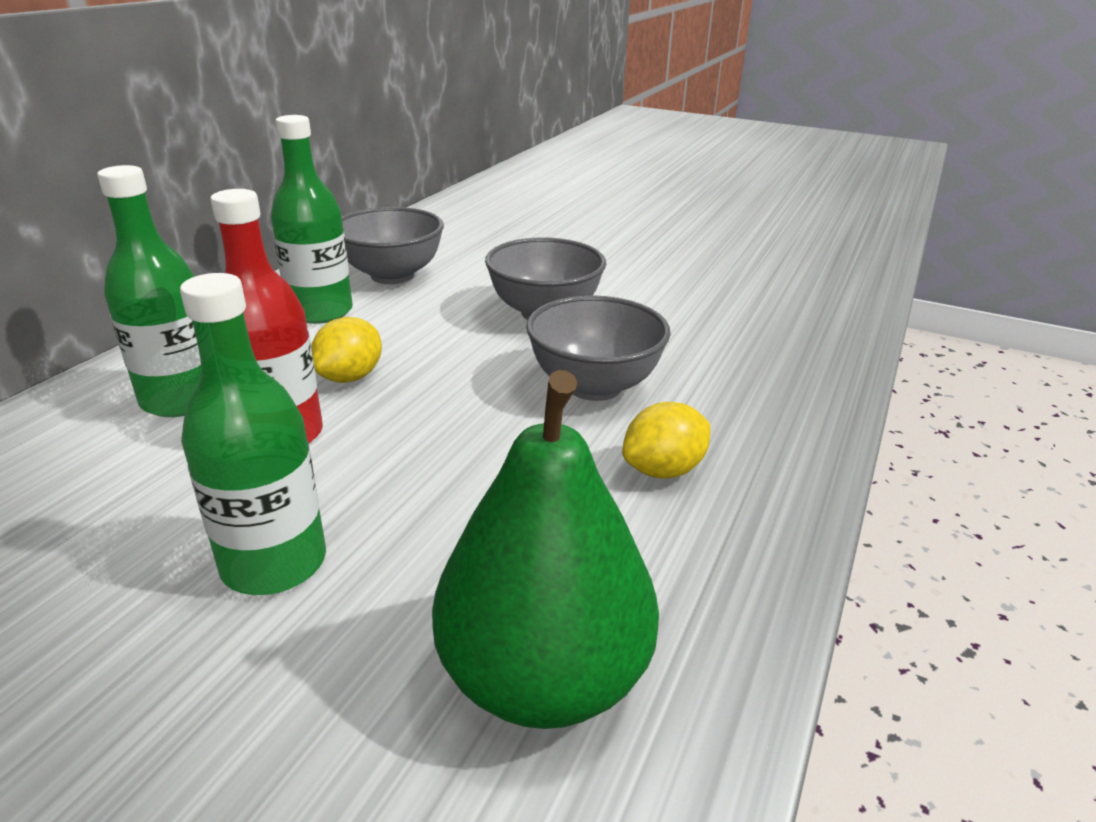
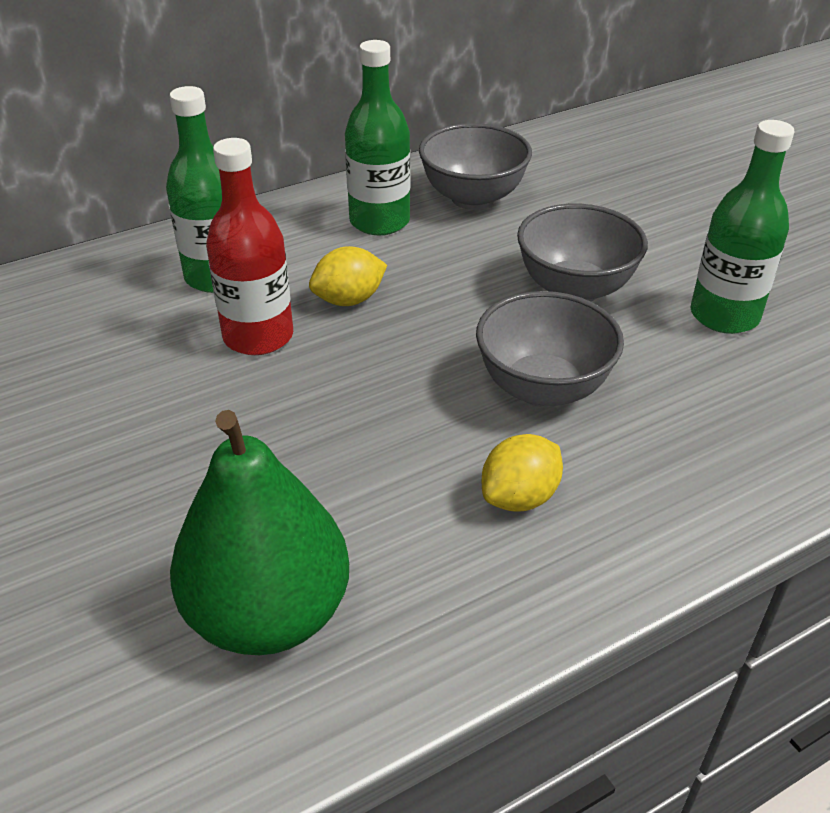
camera: 35 degrees right, 10 degrees up
(274, 563) = (176, 443): green bottle -> green bottle (724, 316)
(663, 470) = (519, 497): yellow lemon -> yellow lemon turned 45 degrees counterclockwise

